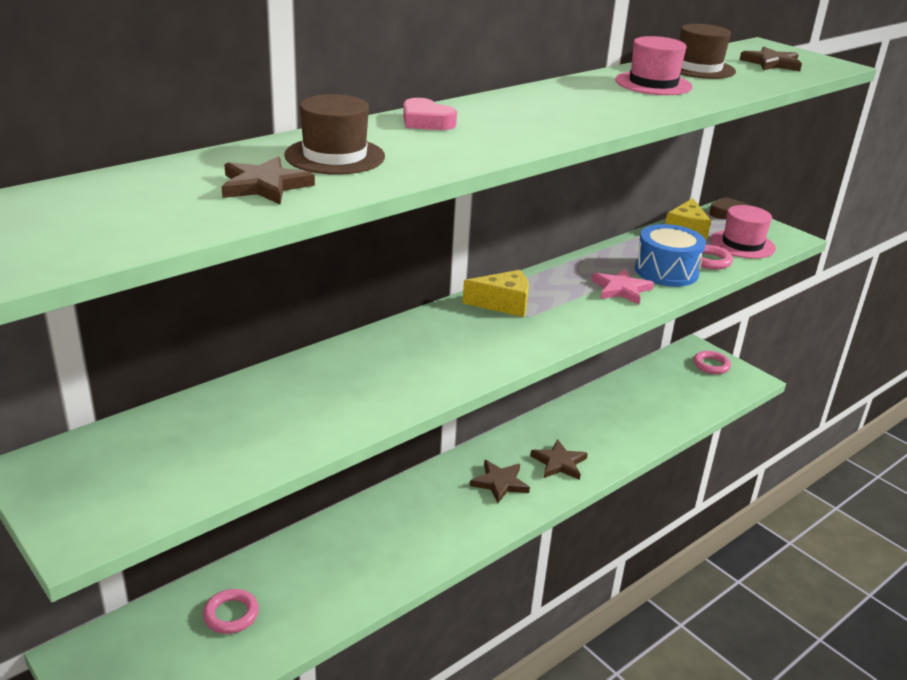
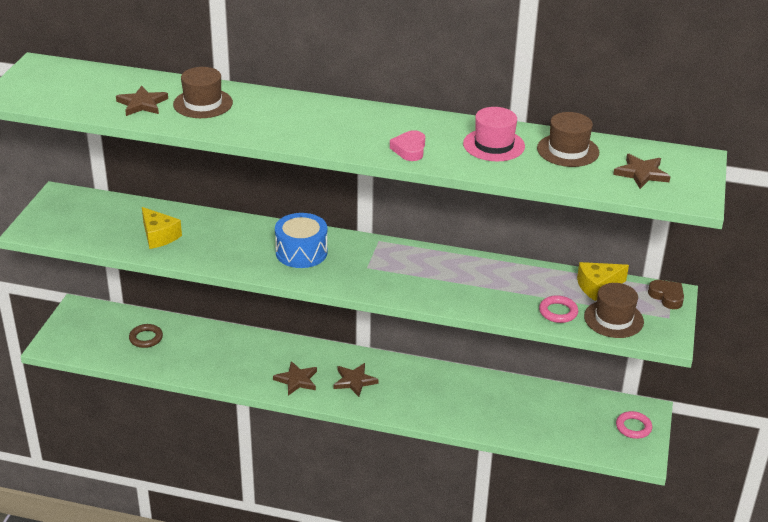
camera: 55 degrees right, 5 degrees up
(231, 614) = (146, 338): pink ring -> brown ring
(426, 121) = (292, 105): pink heart -> pink heart (409, 149)
(503, 304) = (370, 252): yellow cheese -> yellow cheese (159, 236)
(559, 463) = (405, 397): brown star -> brown star (296, 380)
(621, 289) = (454, 289): pink star -> none
(666, 271) = (510, 298): blue drum -> blue drum (301, 252)
(742, 244) = (613, 319): pink hat -> brown hat

